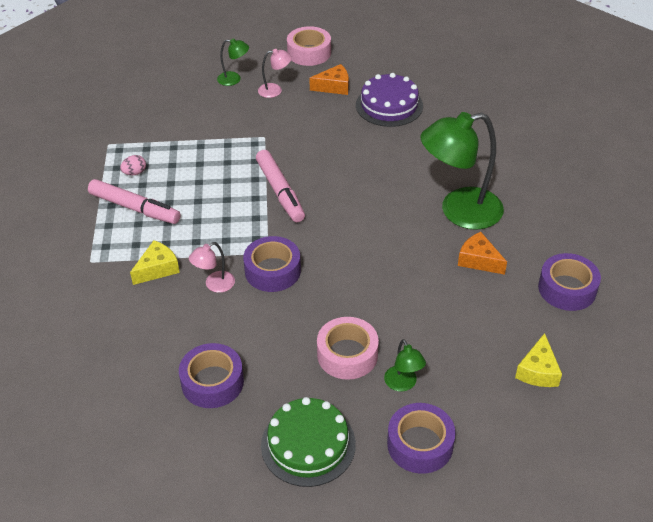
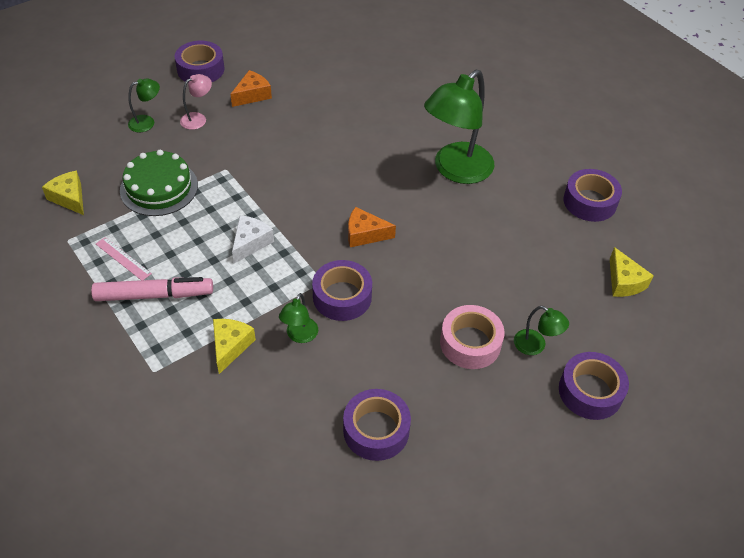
camera: 35 degrees left, 5 degrees up
(133, 114) = (69, 198): none -> yellow cheese
(134, 173) = (123, 259): pink egg -> pink ruler
(214, 285) = (299, 336): pink lamp -> green lamp
(236, 200) = (250, 243): none -> white cheese
(280, 192) = (286, 217): pink marker -> none
(308, 444) = (505, 442): green cake -> green cake (159, 187)
(309, 53) = (200, 69): pink tape -> purple tape
(389, 105) = (317, 95): purple cake -> none
(478, 260) = (505, 207): orange cheese -> orange cheese (365, 234)

